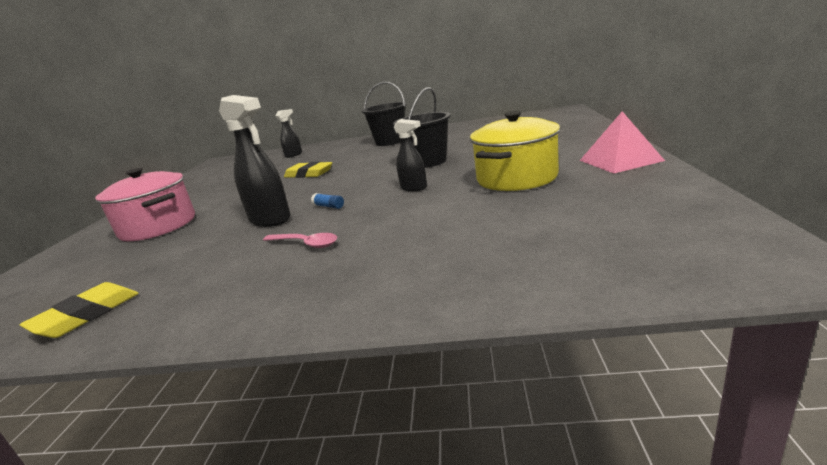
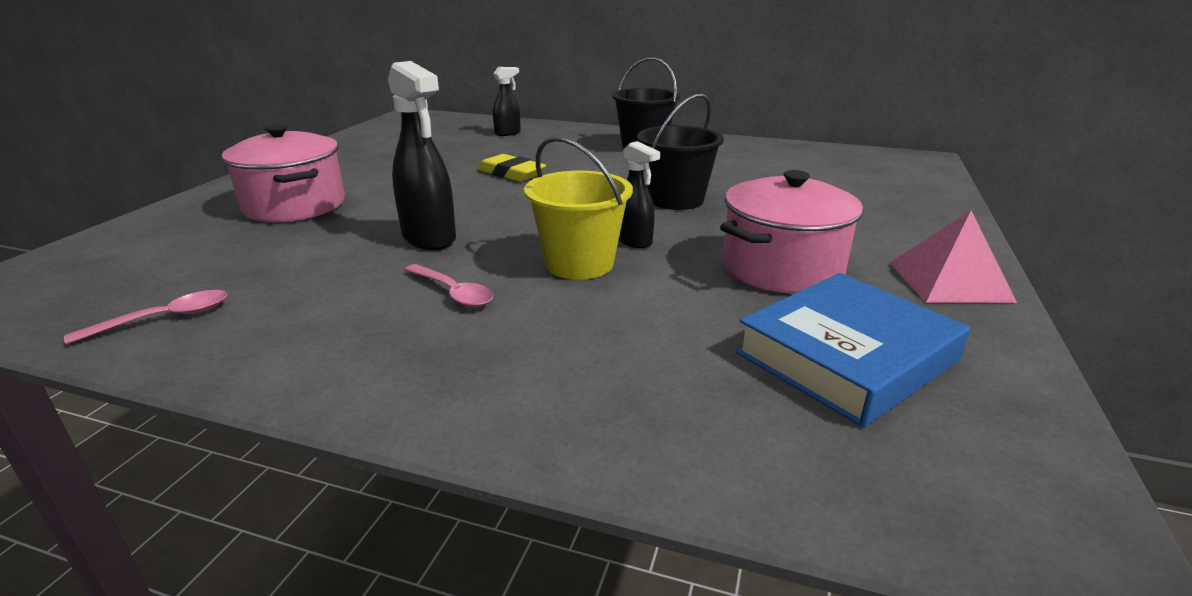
camera: 10 degrees right, 5 degrees up
(86, 315) = (164, 319): yellow eraser -> pink spoon
(328, 206) = (510, 239): blue glue stick -> none
(384, 207) = (579, 263): none -> yellow bucket
(516, 178) = (782, 267): yellow pot -> pink pot
(586, 210) = (846, 357): none -> blue book

